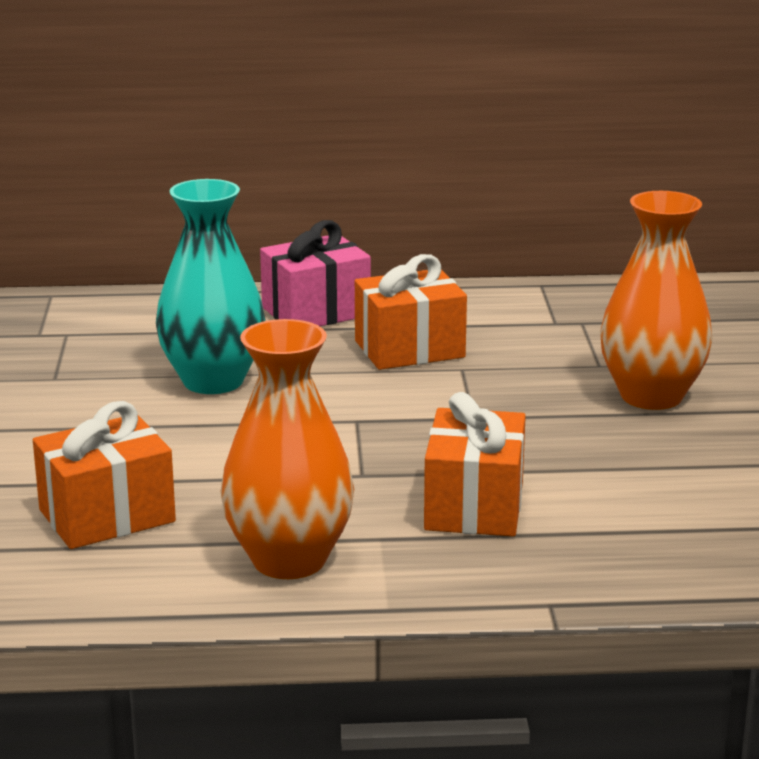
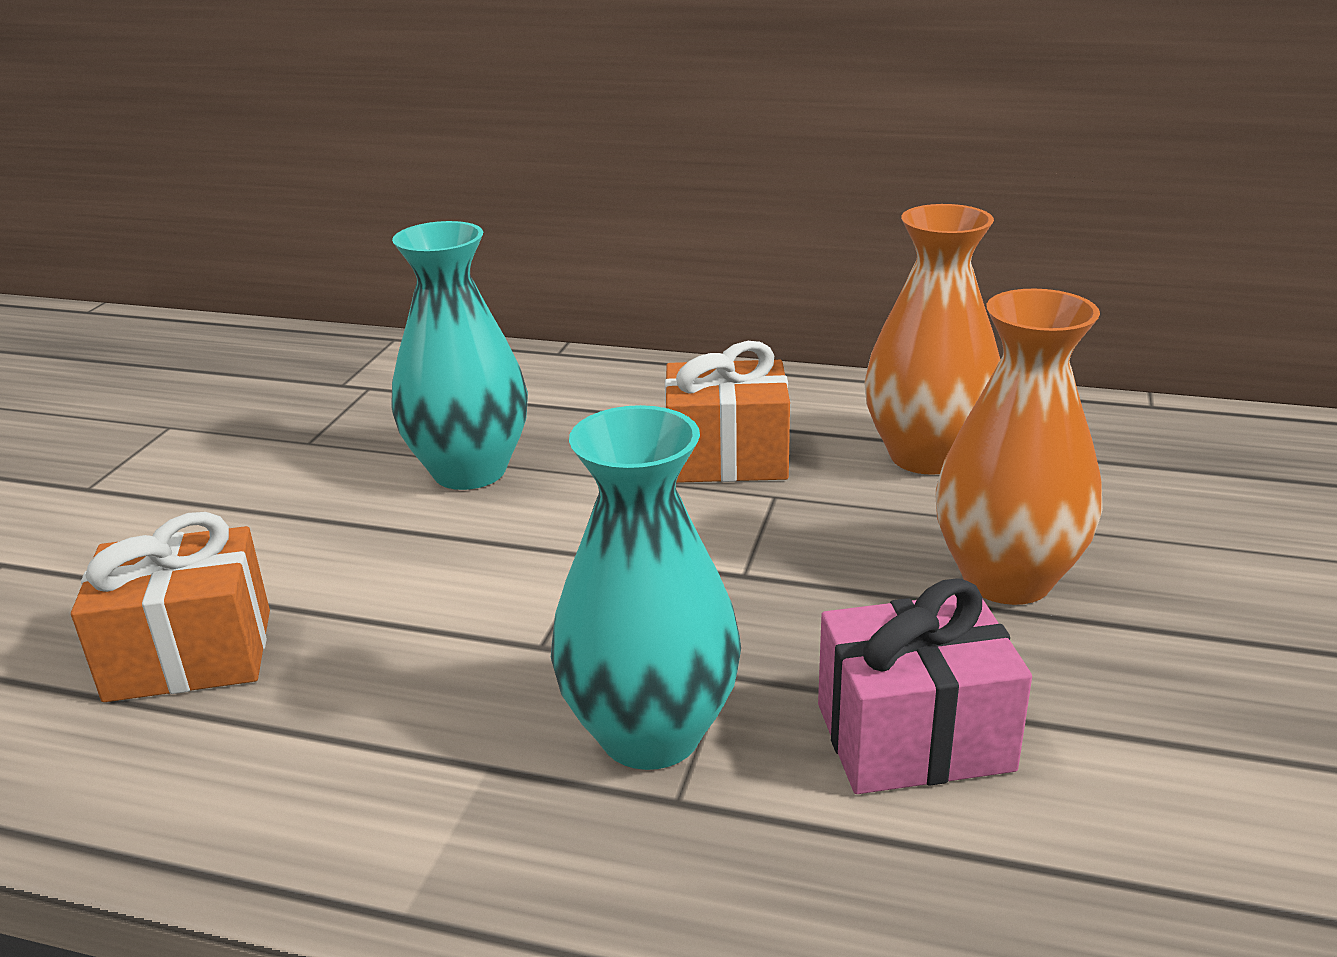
camera: 20 degrees right, 5 degrees up
(289, 560) = (340, 782): orange vase -> orange vase (926, 456)
(316, 311) = (652, 392): pink gift -> pink gift (914, 737)
(474, 506) = (650, 734): orange gift -> turquoise vase

